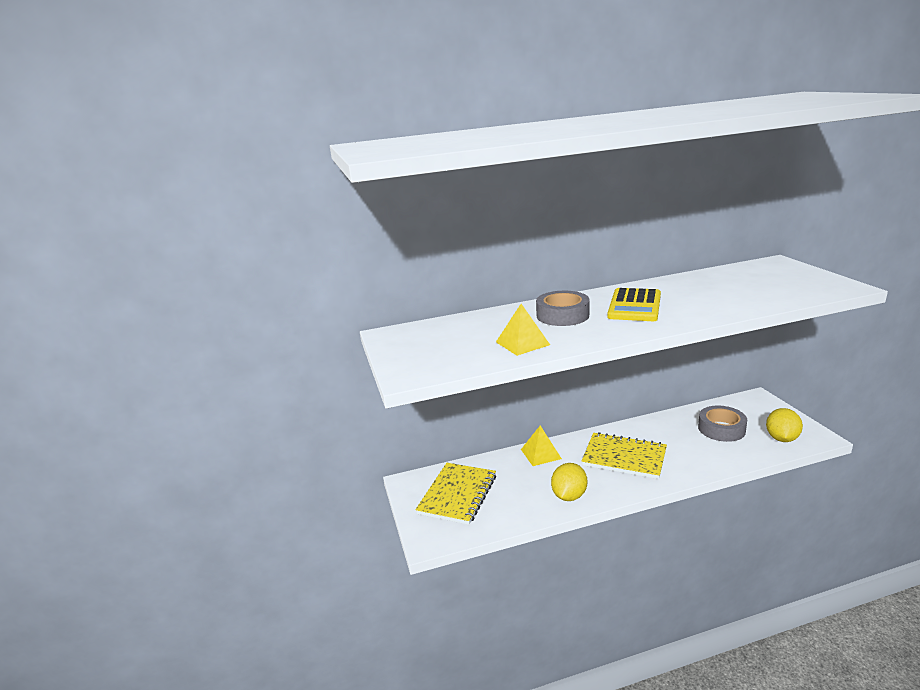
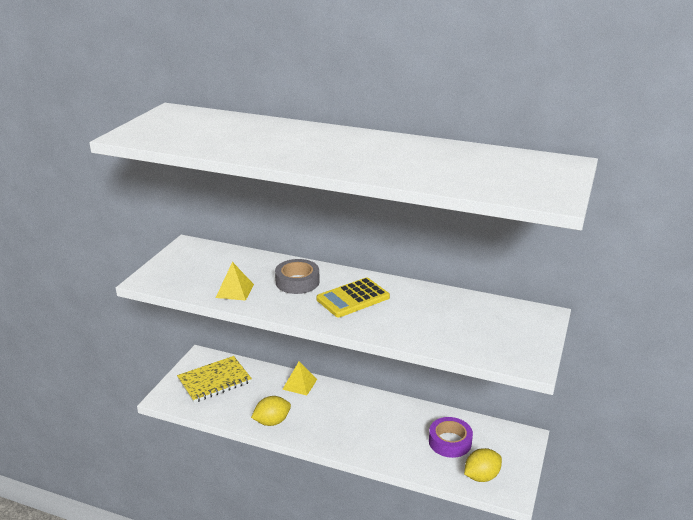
camera: 35 degrees right, 5 degrees up
(624, 457) = (346, 419): yellow notebook -> none
(721, 429) = (450, 442): grey tape -> purple tape

